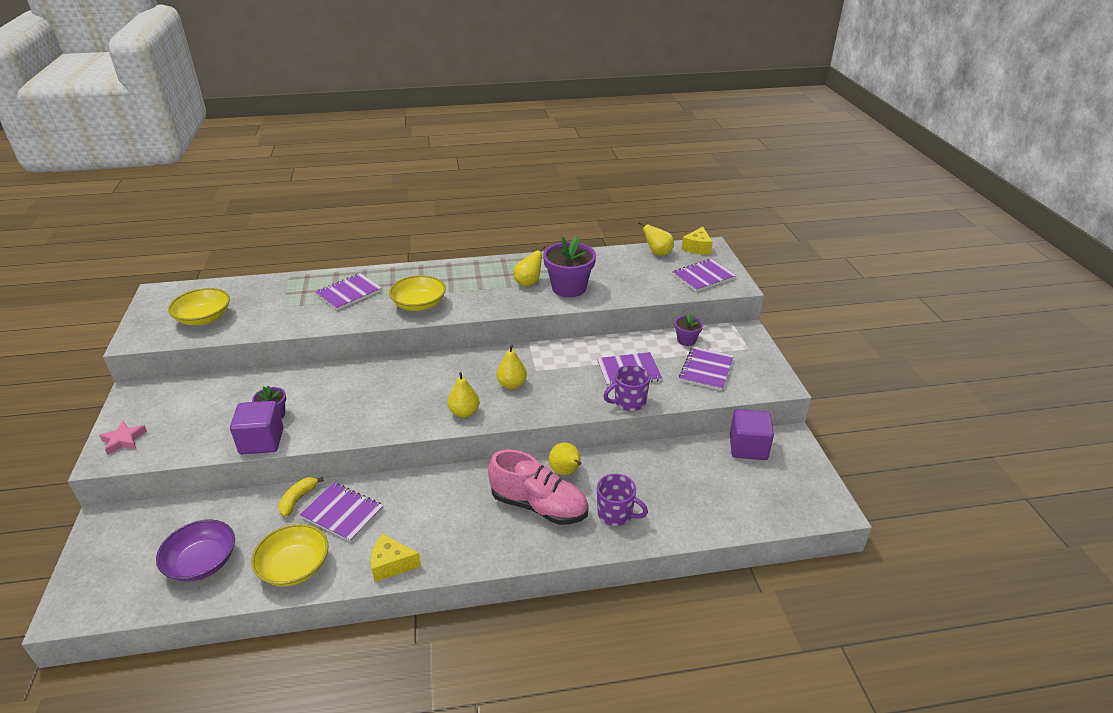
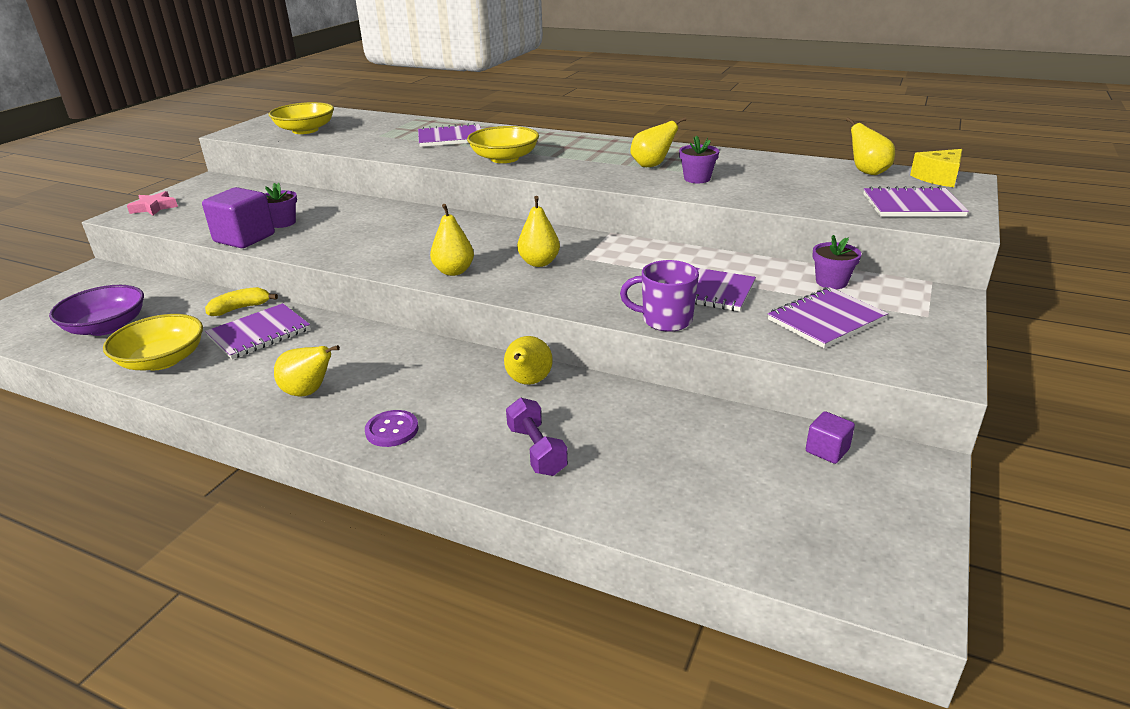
camera: 35 degrees right, 5 degrees down
(342, 513) = (259, 333): purple notebook -> purple notebook turned 75 degrees clockwise
(391, 564) = (239, 394): yellow cheese -> none
(438, 540) = (308, 392): none -> yellow pear
(522, 541) = (392, 430): none -> purple button
(539, 506) = (454, 403): pink shoe -> none
(569, 288) = (697, 179): purple flower pot -> purple flower pot, size x0.53
(616, 514) = (536, 450): purple mug -> purple dumbbell
(748, 447) = (827, 450): purple cube -> purple cube, size x0.52

